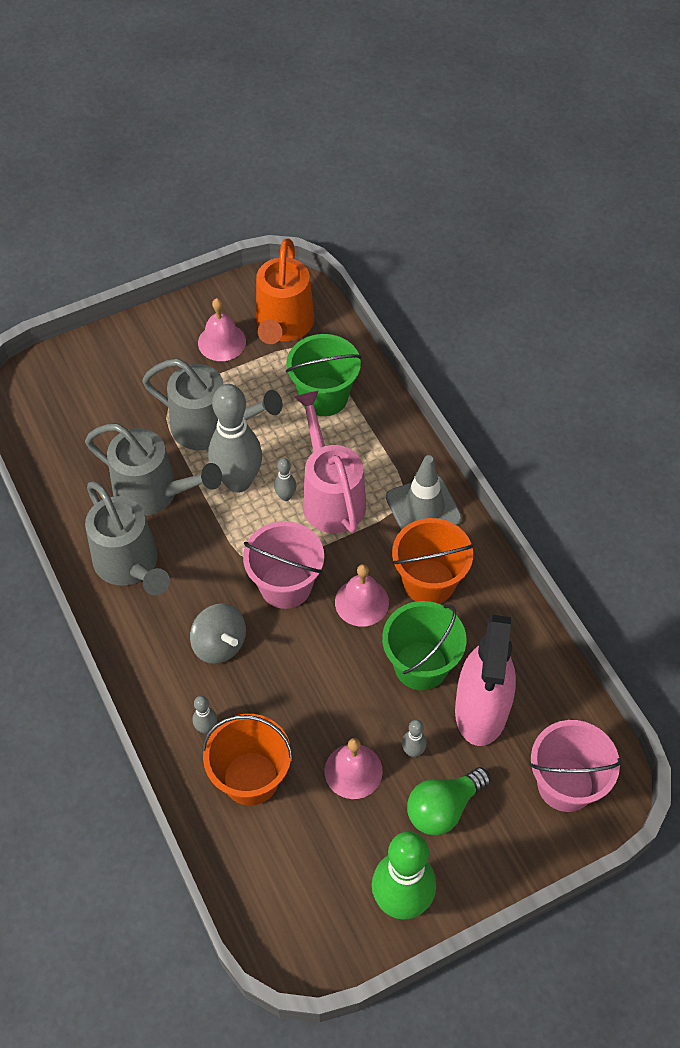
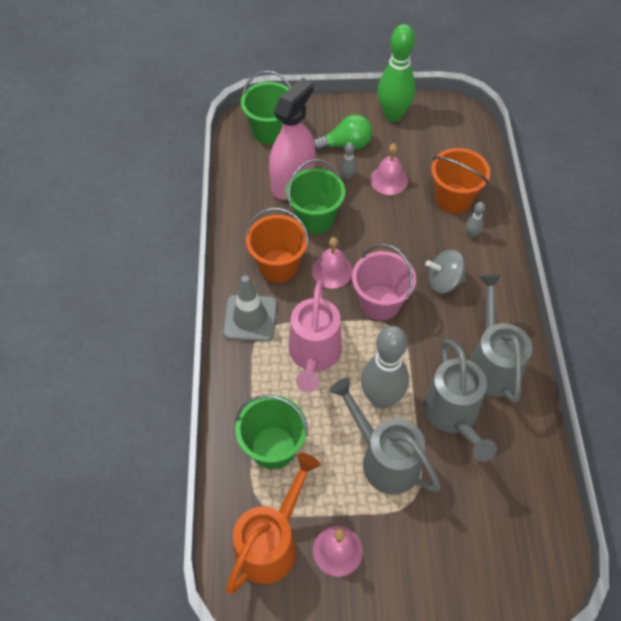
camera: 155 degrees left, 0 degrees up
(155, 493) = (453, 416): grey watering can -> grey watering can turned 150 degrees counterclockwise
(219, 644) = (443, 282): grey spinning top -> grey spinning top turned 75 degrees counterclockwise
(285, 496) = (349, 370): grey bowling pin -> none
(565, 784) = (270, 131): pink bucket -> green bucket

